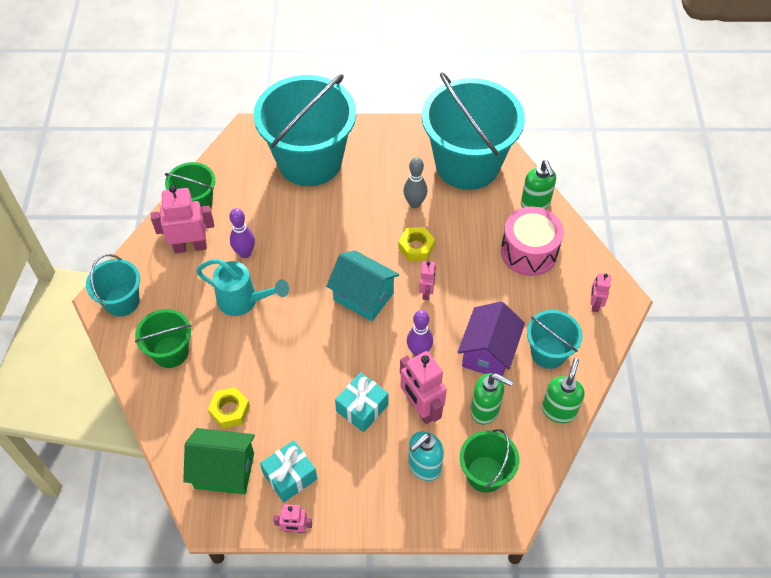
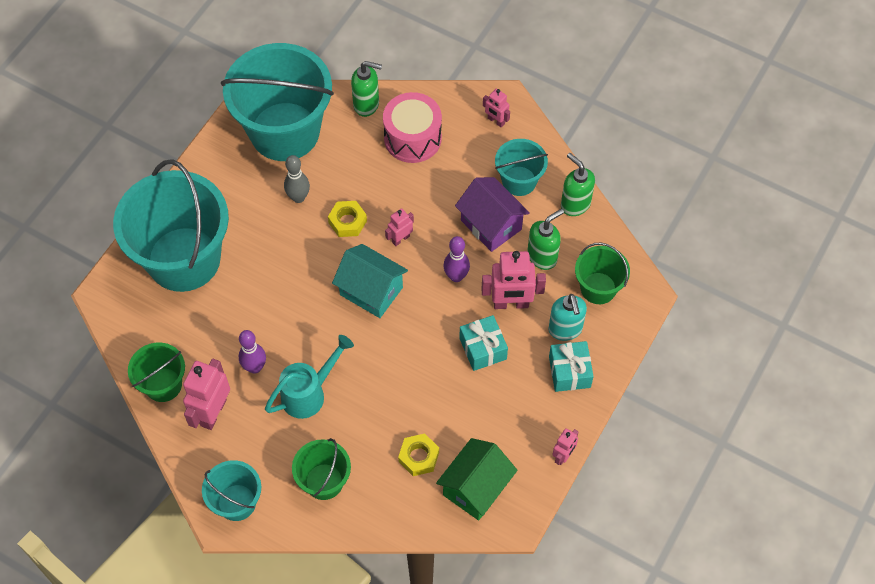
camera: 60 degrees left, 5 degrees up
(290, 476) = (512, 437): turquoise gift -> turquoise gift (569, 372)
(363, 296) = (371, 291): turquoise house -> turquoise house turned 60 degrees clockwise
(426, 292) = (400, 239): pink robot -> pink robot turned 75 degrees counterclockwise

